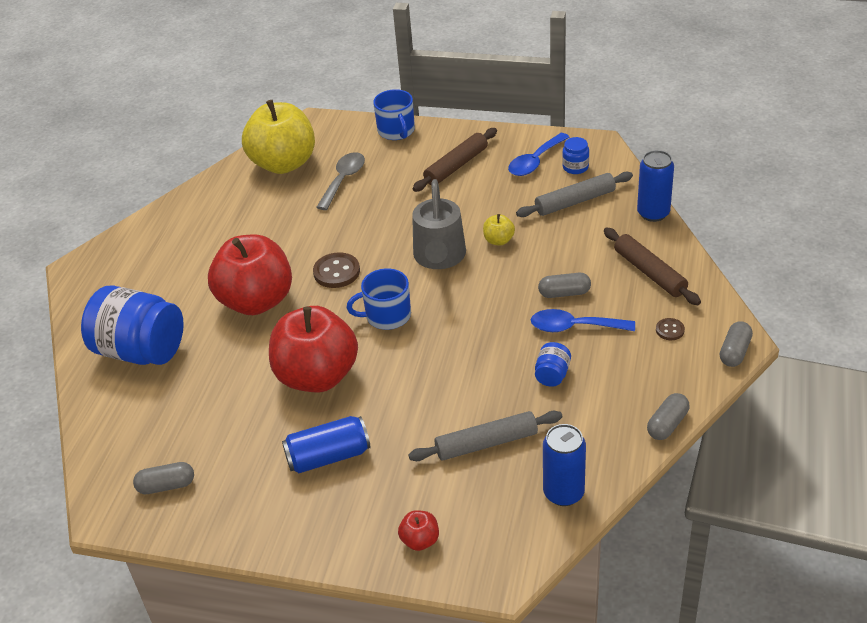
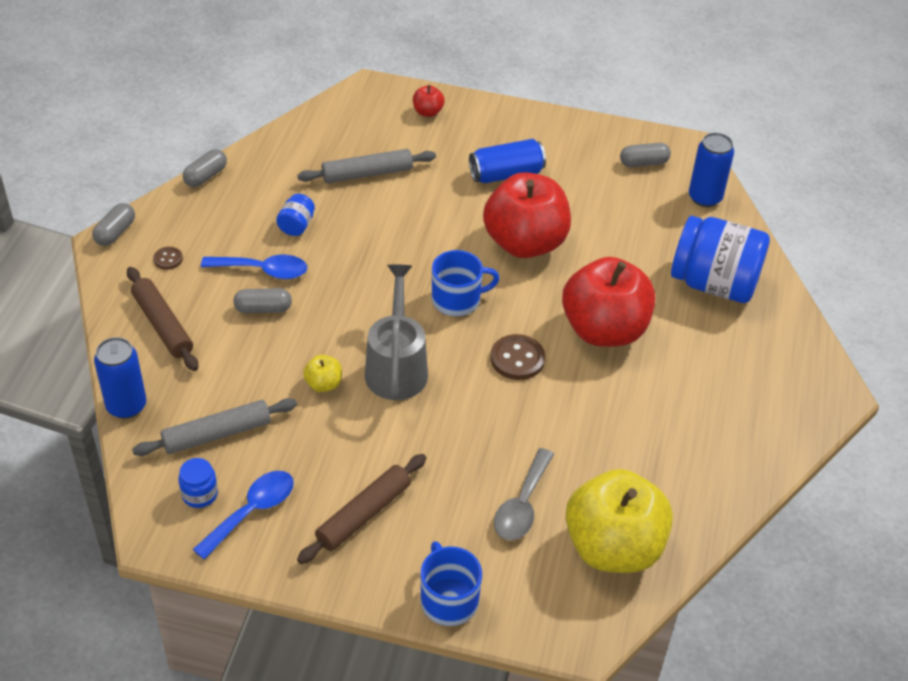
camera: 175 degrees right, 5 degrees up
(563, 493) = (309, 134): blue can -> blue can (705, 197)

